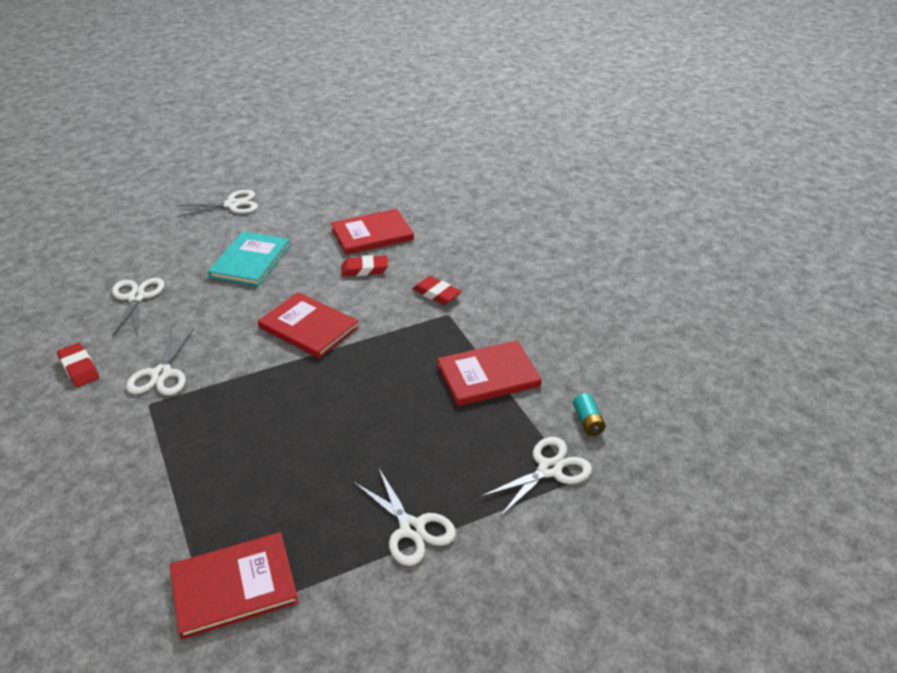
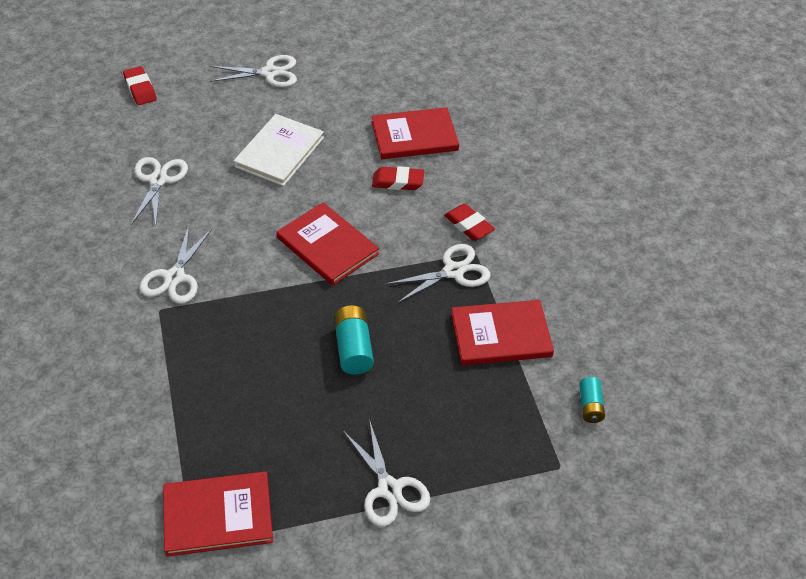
camera: 10 degrees right, 10 degrees up
(79, 368) = (96, 257): red eraser -> red eraser (140, 89)
(250, 261) = (279, 152): turquoise book -> white book
(350, 408) = (353, 348): none -> turquoise battery
(549, 469) = (537, 452): white scissors -> white scissors (453, 271)

